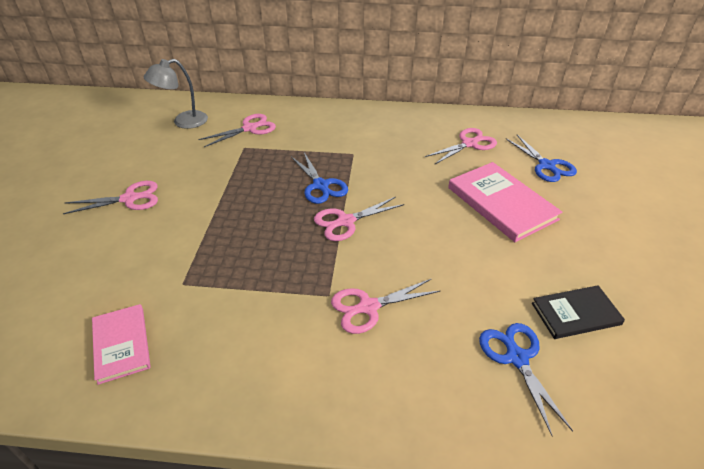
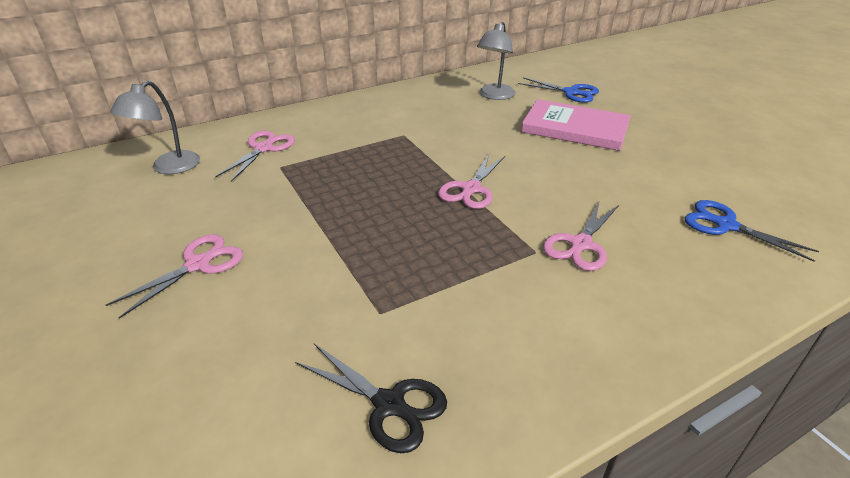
camera: 35 degrees left, 5 degrees down
(121, 344) = (389, 404): pink book -> black scissors
(320, 185) = (408, 170): blue scissors -> none
(469, 144) = (494, 96): pink scissors -> grey lamp
(576, 314) = (719, 179): black book -> none

